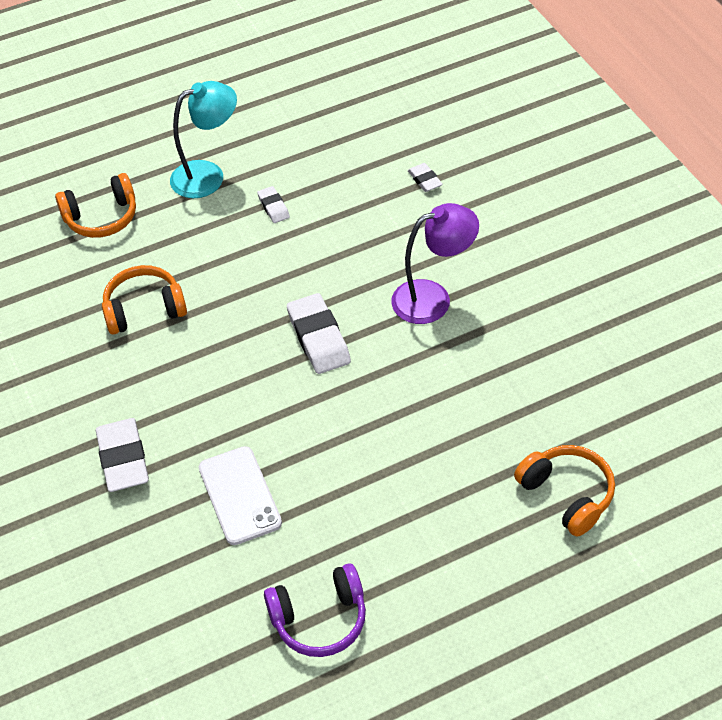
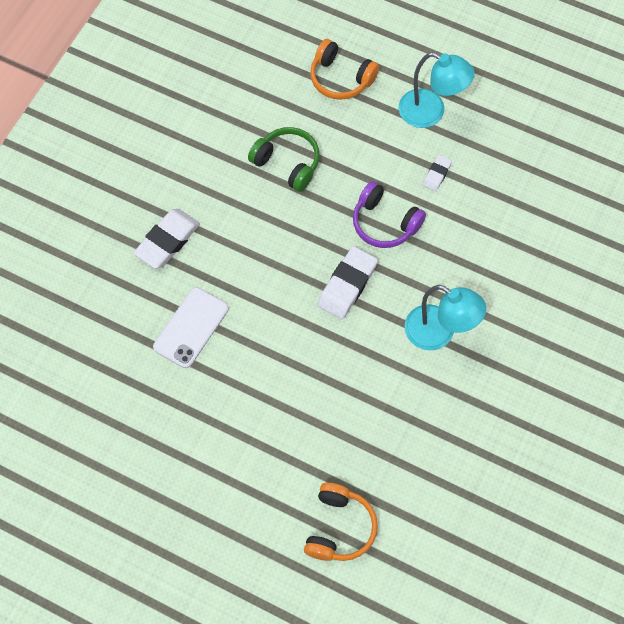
camera: 50 degrees right, 15 degrees up
(144, 309) = (287, 163): orange headphones -> green headphones
(319, 619) = (139, 437): purple headphones -> purple headphones (385, 223)
(424, 180) = (545, 253): white eraser -> none
(433, 298) = (439, 333): purple lamp -> turquoise lamp

